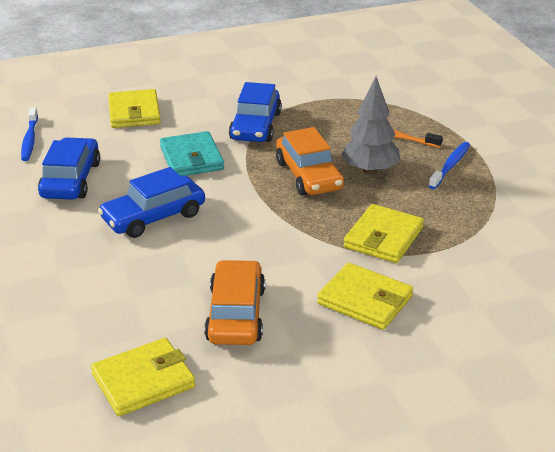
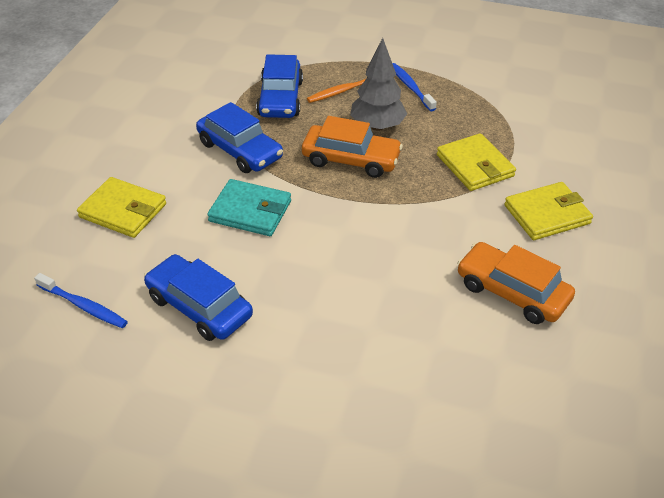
camera: 55 degrees left, 10 degrees up
(143, 381) = (562, 389): yellow wallet -> none
(153, 217) = (323, 277): blue car -> blue car (280, 98)

